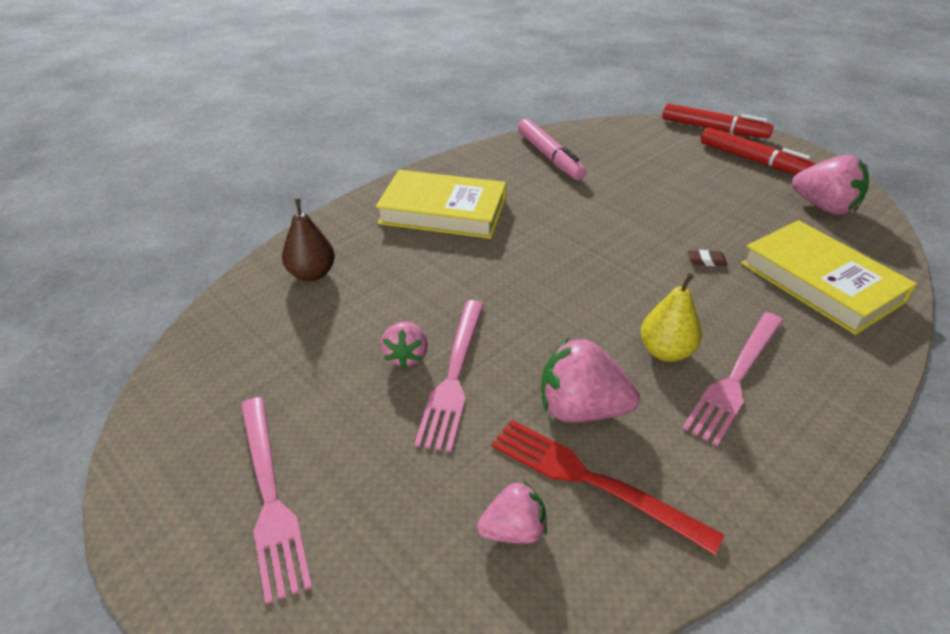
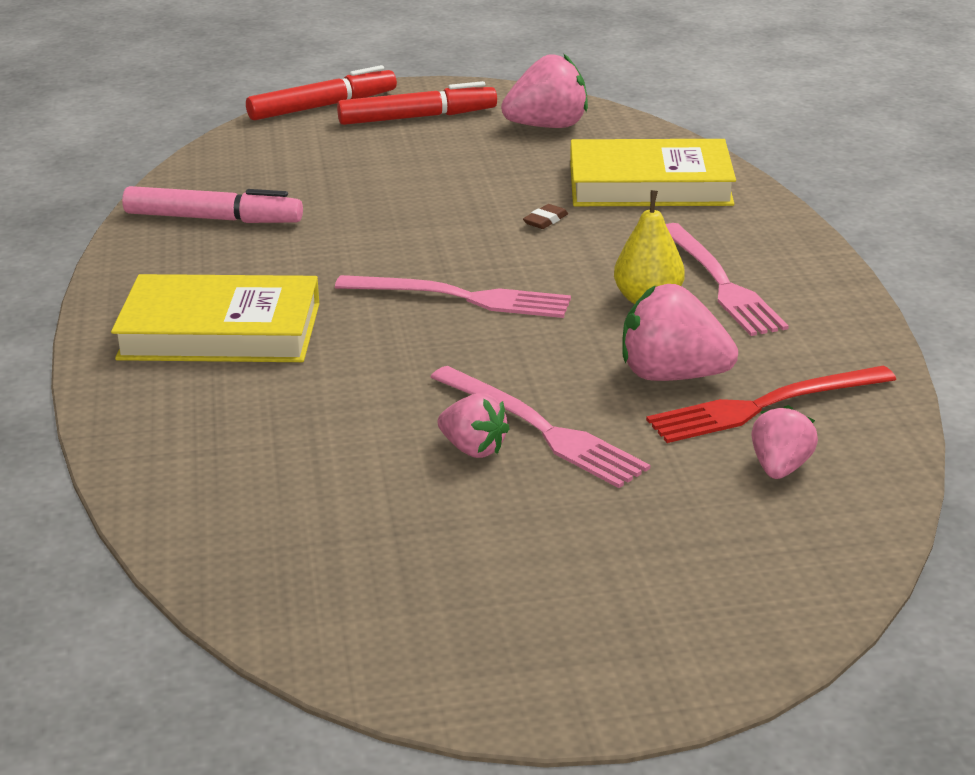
camera: 55 degrees left, 10 degrees down
(270, 496) = (594, 602): pink fork -> pink fork (461, 298)
(312, 274) = (219, 469): brown pear -> none
(443, 211) = (220, 331): yellow book -> yellow book turned 45 degrees clockwise
(581, 409) = (672, 376): pink strawberry -> pink strawberry turned 60 degrees clockwise

